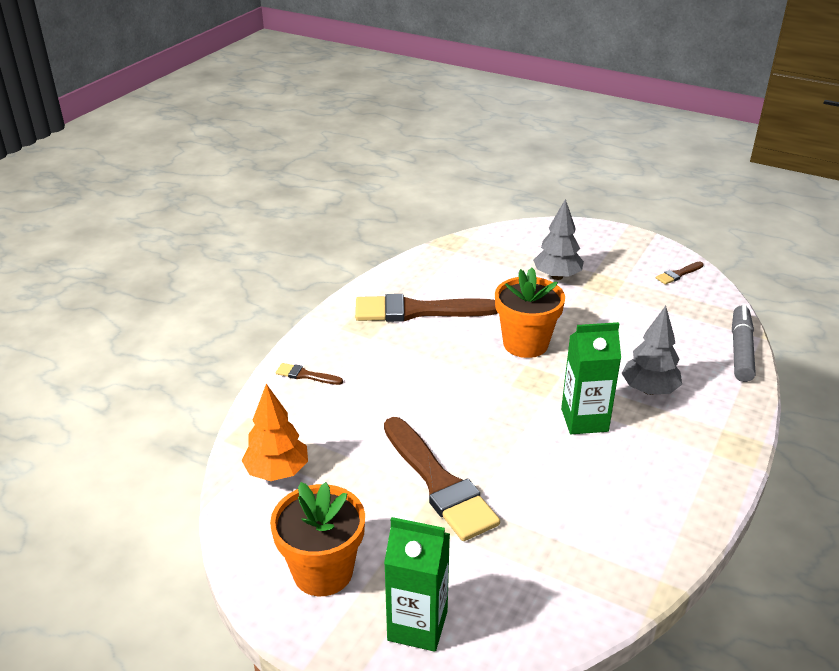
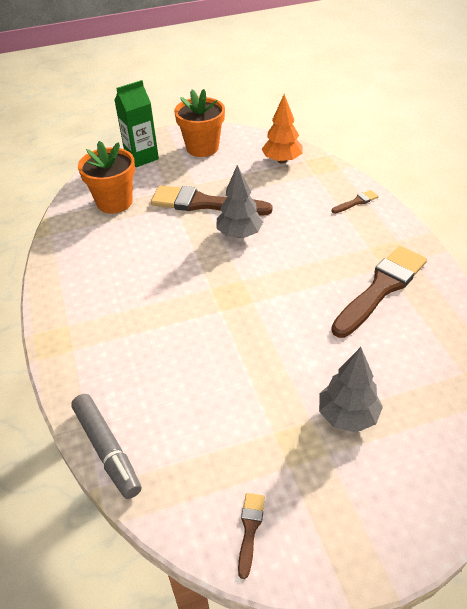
camera: 135 degrees right, 10 degrees up
(525, 344) = (275, 318): orange flower pot -> orange flower pot (114, 202)
(584, 420) = (169, 289): green carton -> none
(649, 390) = (149, 344): grey tree -> grey tree (239, 234)

